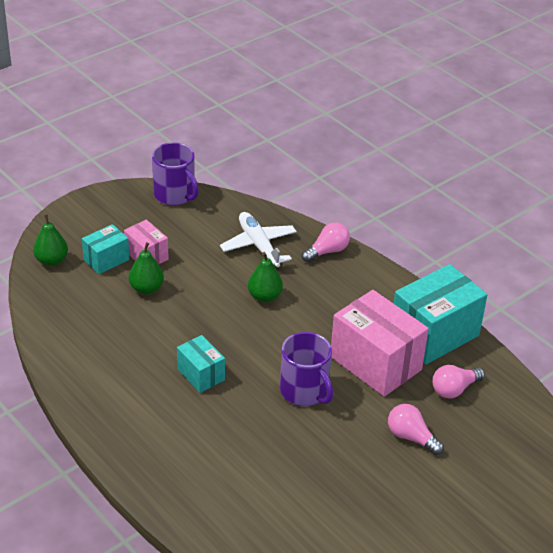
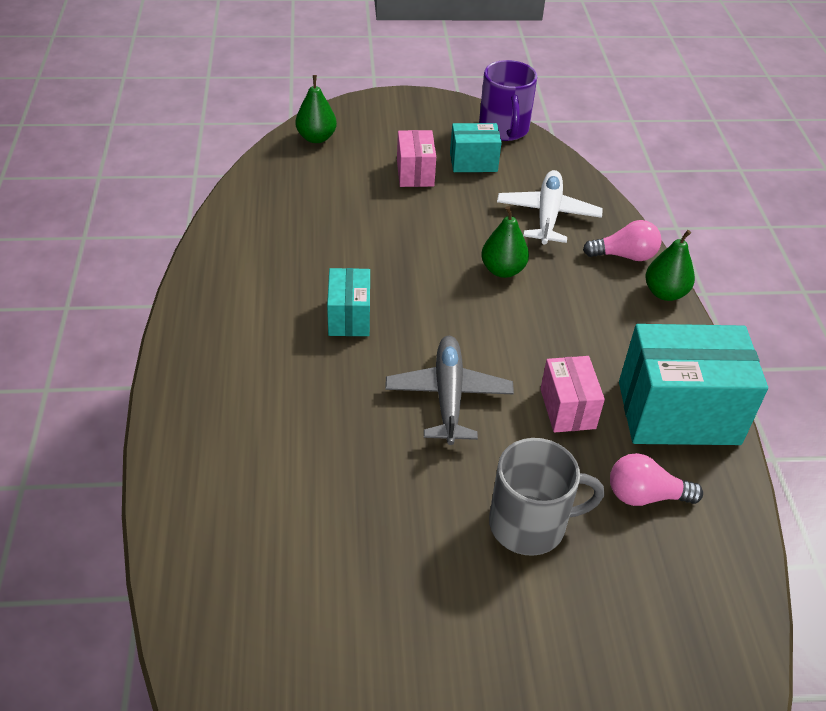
camera: 35 degrees right, 5 degrees up
(106, 260) = (370, 160): turquoise box -> turquoise box (473, 162)
(146, 289) = (382, 204): green pear -> green pear (665, 293)
(305, 391) = (448, 396): purple mug -> grey plane
(375, 363) = (567, 408): pink box -> pink box, size x0.53
(411, 437) = (530, 524): pink light bulb -> grey mug

